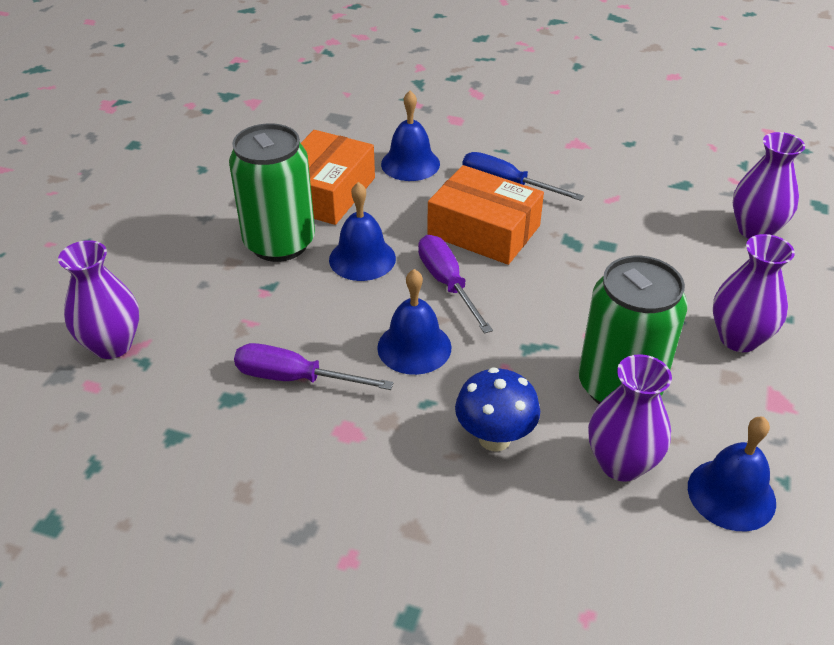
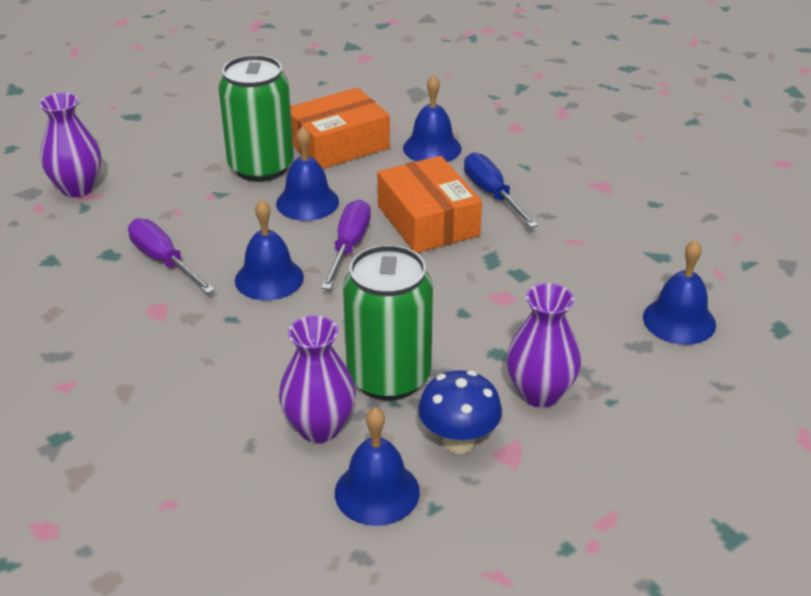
camera: 35 degrees right, 5 degrees down
(494, 438) = (249, 364): blue mushroom -> blue mushroom (458, 442)
(755, 230) = (679, 320): purple vase -> blue bell

